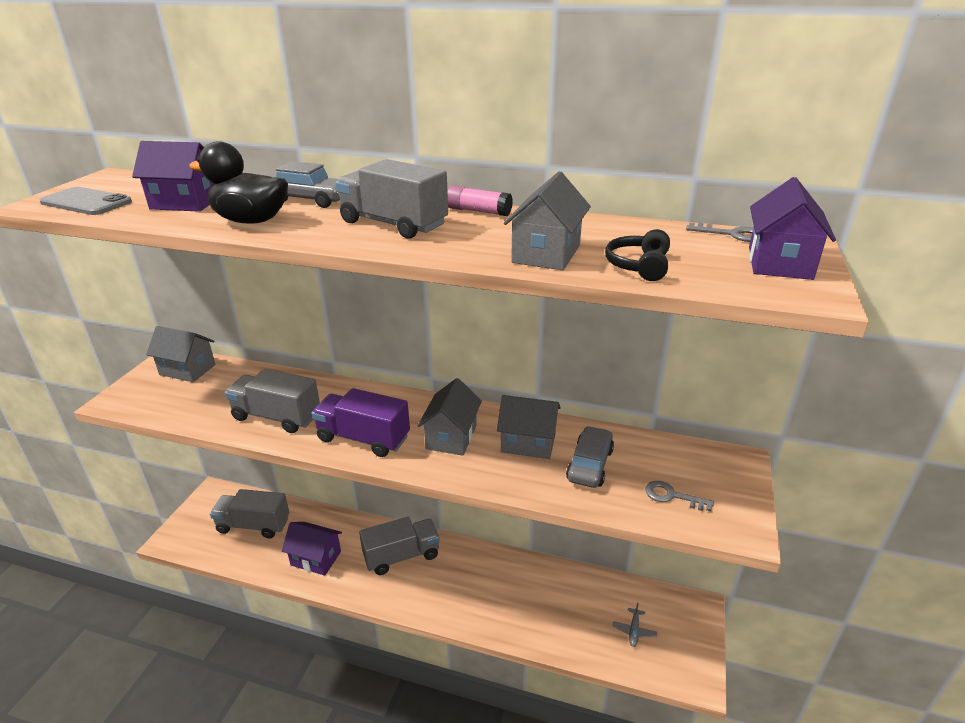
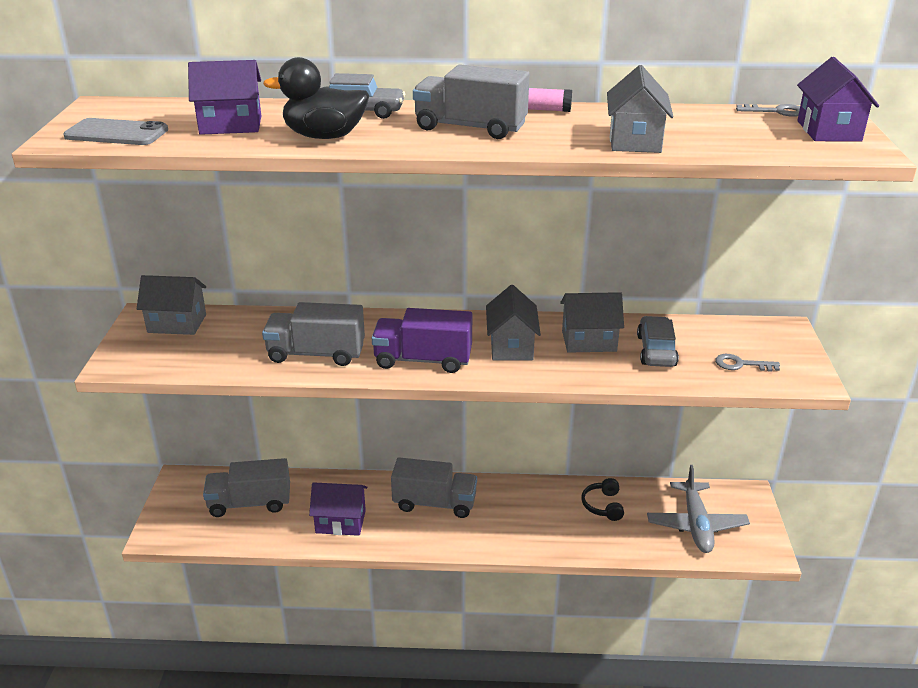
camera: 15 degrees left, 0 degrees up
(401, 556) = (434, 503): grey truck -> grey truck turned 45 degrees clockwise
(634, 630) = (696, 525): grey plane -> grey plane, size x2.25
(638, 266) = (720, 143): black headphones -> black headphones (603, 505)

